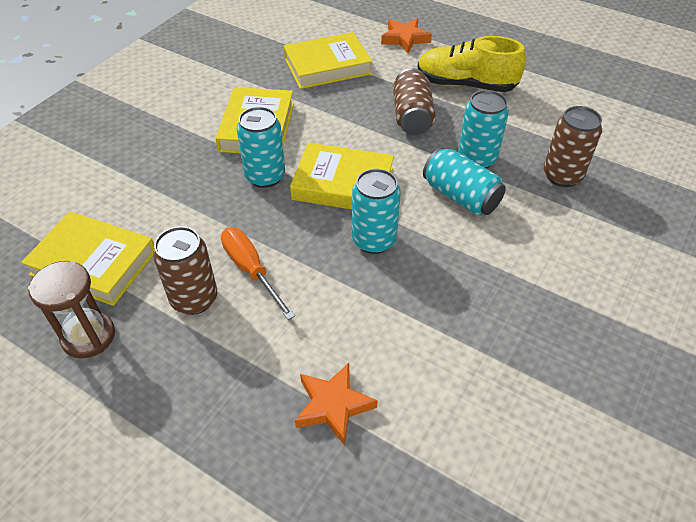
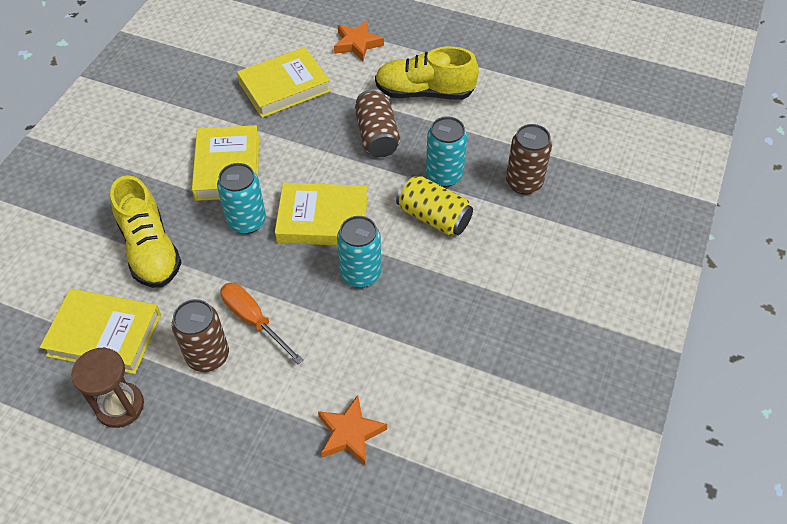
camera: 10 degrees left, 5 degrees up
(162, 190) = (150, 249): none -> yellow shoe
(460, 196) = (433, 217): turquoise can -> yellow can

